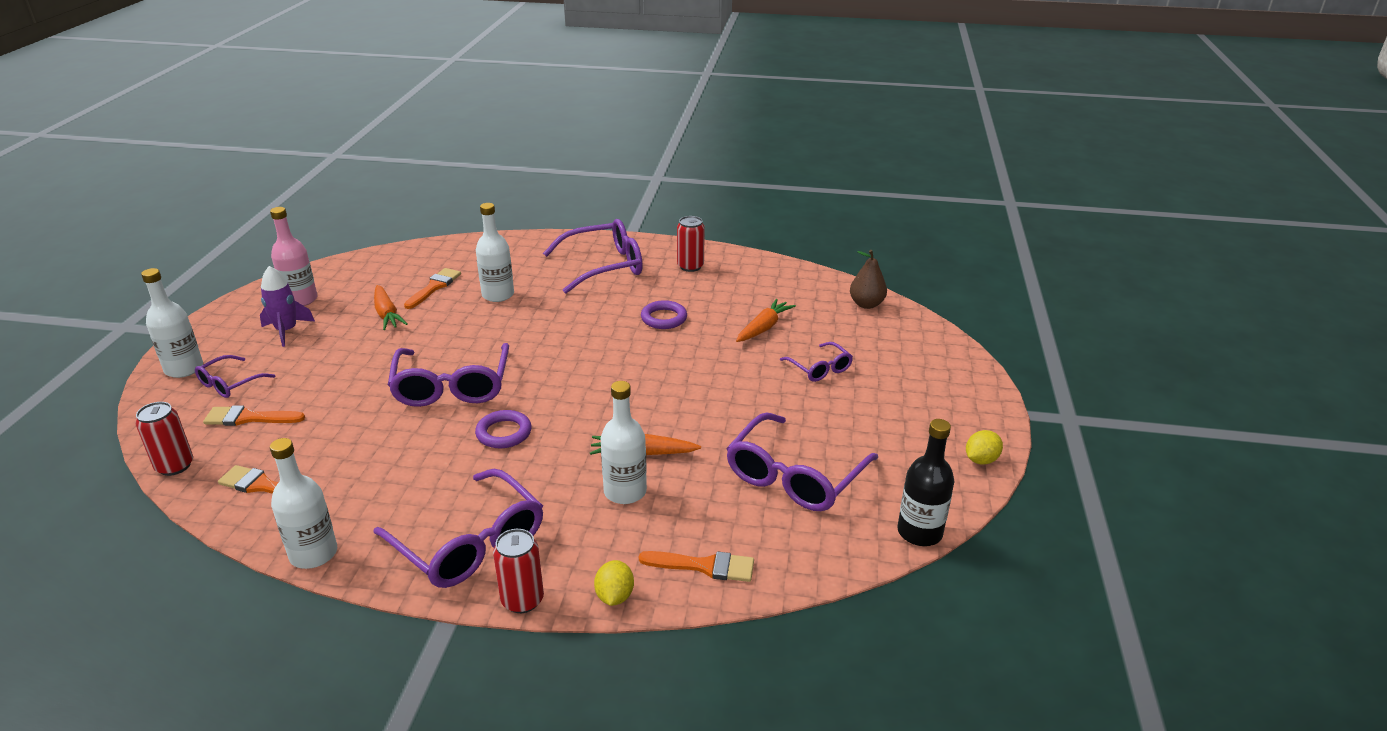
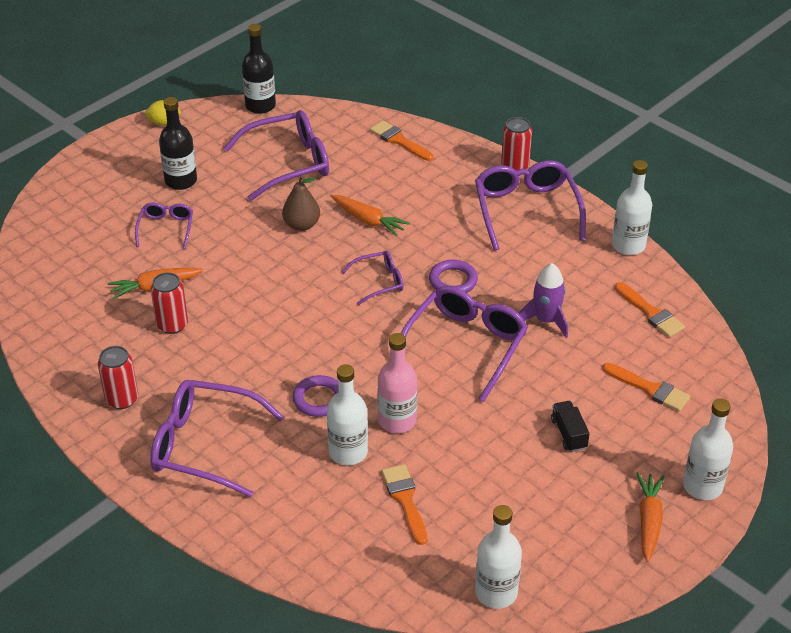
camera: 145 degrees left, 10 degrees up
(175, 466) = (717, 363): red can -> red can (172, 325)
(230, 384) = (660, 442): purple glasses -> purple glasses (379, 282)
(286, 331) = (589, 499): purple rocket -> purple rocket (546, 320)
(300, 300) = (559, 551): pink bottle -> pink bottle (397, 420)
(320, 361) = (568, 434): none -> black truck
(387, 314) = (477, 476): orange carrot -> orange carrot (649, 521)
(434, 287) = (405, 500): orange brush -> orange brush turned 105 degrees clockwise
(614, 596) = (462, 147): yellow lemon -> none
(625, 491) = (404, 200): white bottle -> white bottle (496, 592)
(664, 318) = (224, 339): purple ring -> purple ring (319, 399)
(866, 304) = (37, 270): brown pear -> brown pear (301, 225)
(870, 411) = (181, 181): none -> black bottle

